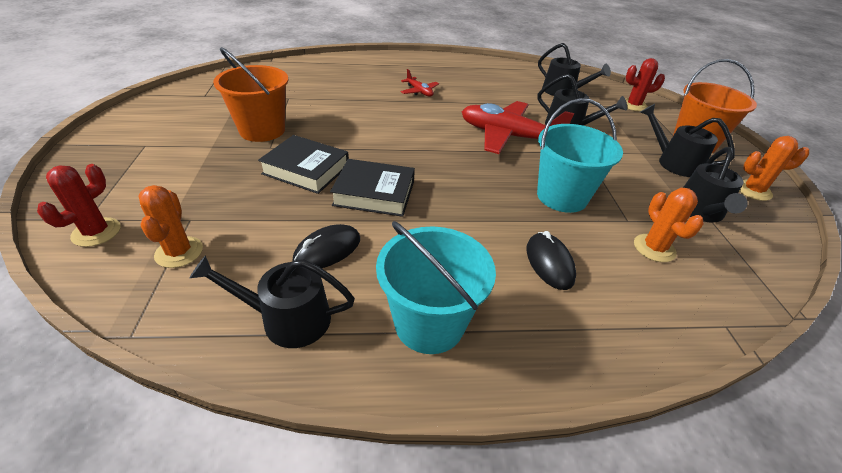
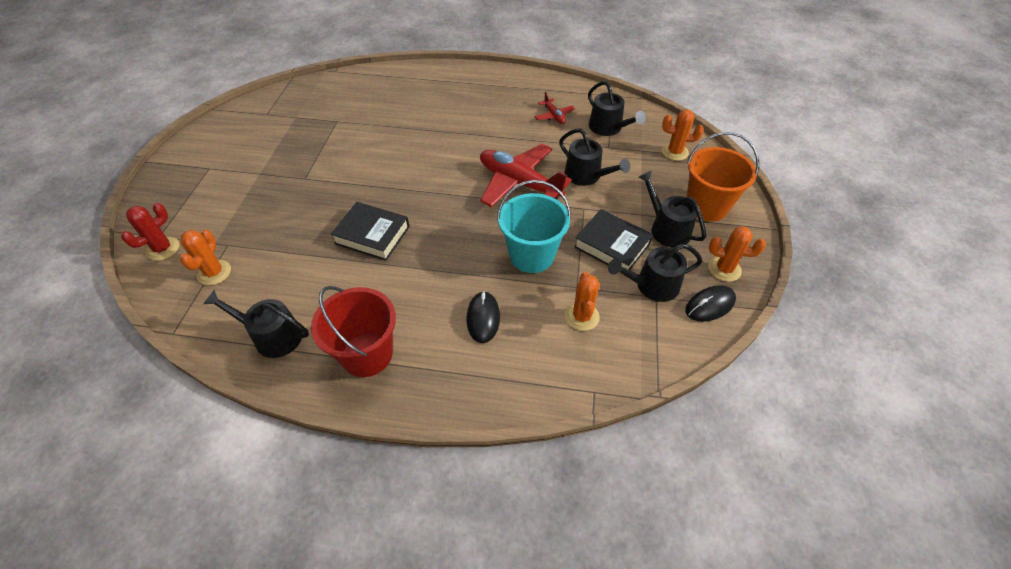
camera: 15 degrees right, 10 degrees up
(262, 130) = (303, 159): orange bucket -> none
(306, 169) = (326, 205): black book -> black book (612, 245)
(327, 250) = (317, 284): black mouse -> black mouse (710, 305)
(419, 92) = (460, 120): red plane -> red plane (554, 116)
(429, 323) = (367, 354): turquoise bucket -> red bucket
(633, 105) = (674, 152): red cactus -> orange cactus
(700, 211) = (652, 285): black watering can -> black watering can turned 45 degrees clockwise

